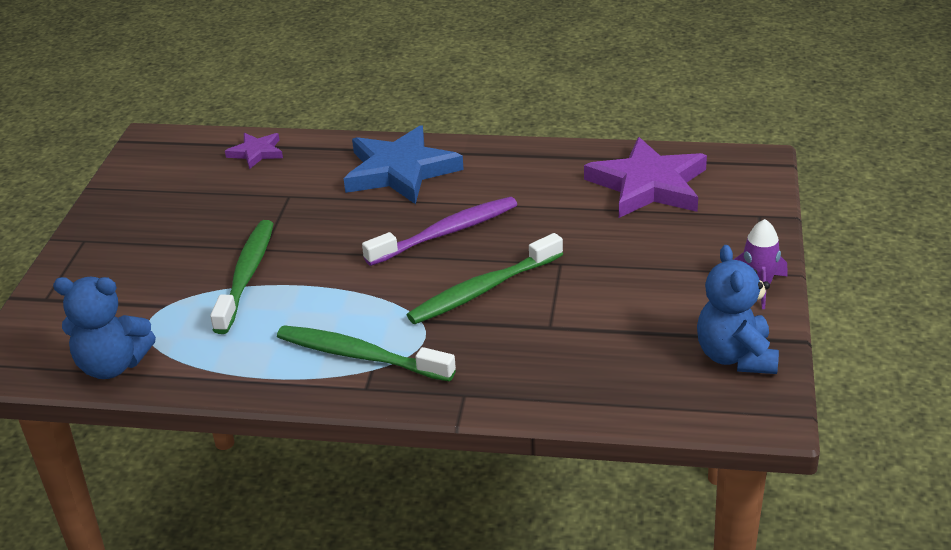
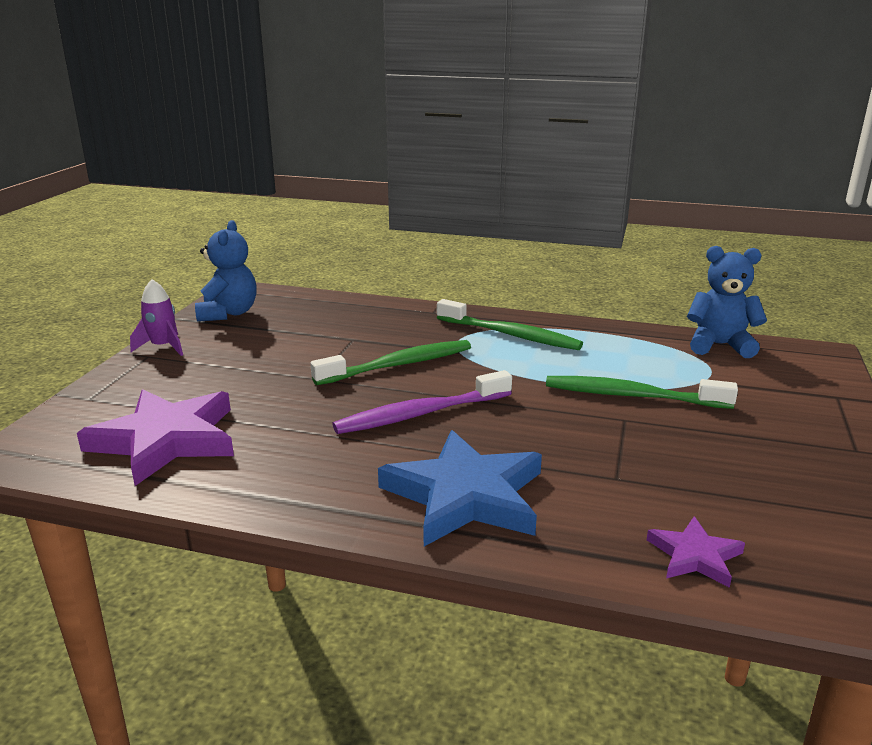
camera: 175 degrees left, 10 degrees down
(246, 276) = (632, 396): green toothbrush -> green toothbrush turned 90 degrees clockwise

